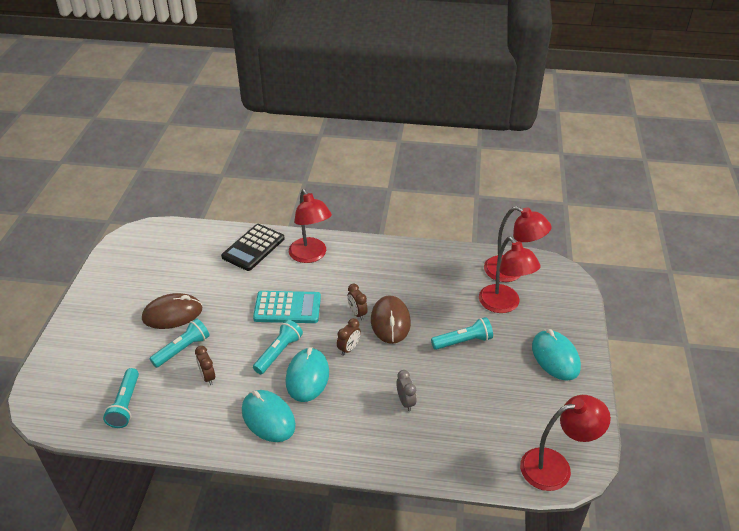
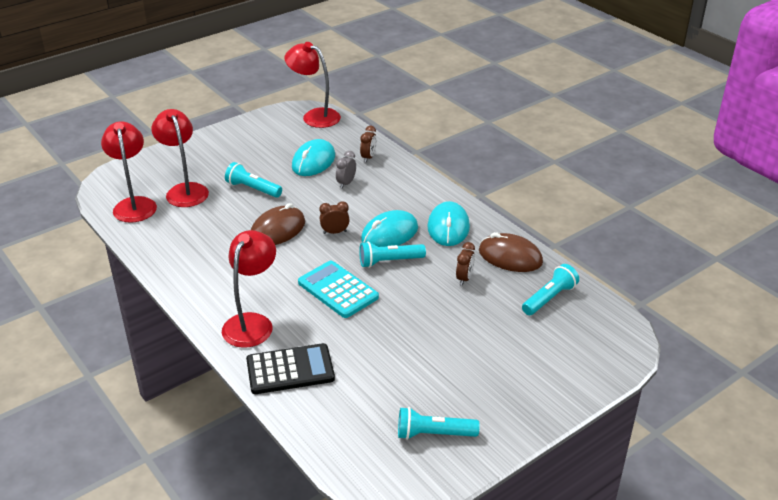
camera: 135 degrees left, 5 degrees down
(172, 314) = (443, 351): brown mouse -> brown mouse (510, 257)
(182, 349) = (464, 312): turquoise flashlight -> turquoise flashlight (434, 434)
(357, 313) = (291, 250): brown clock -> brown clock (368, 157)
(504, 305) = (184, 190): red lamp -> red lamp turned 45 degrees counterclockwise
(555, 357) = (216, 149): turquoise mouse -> turquoise mouse (313, 161)

